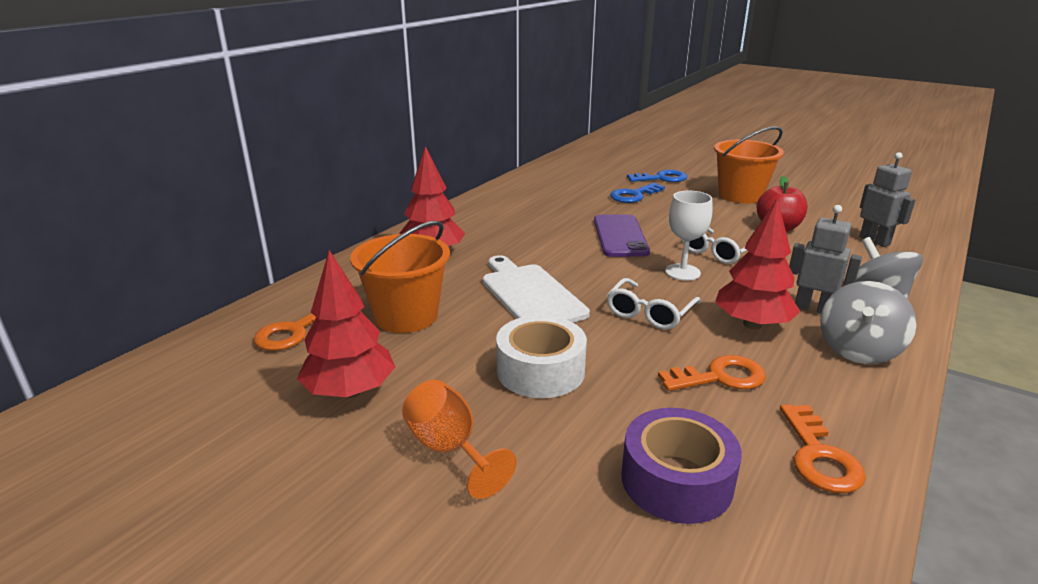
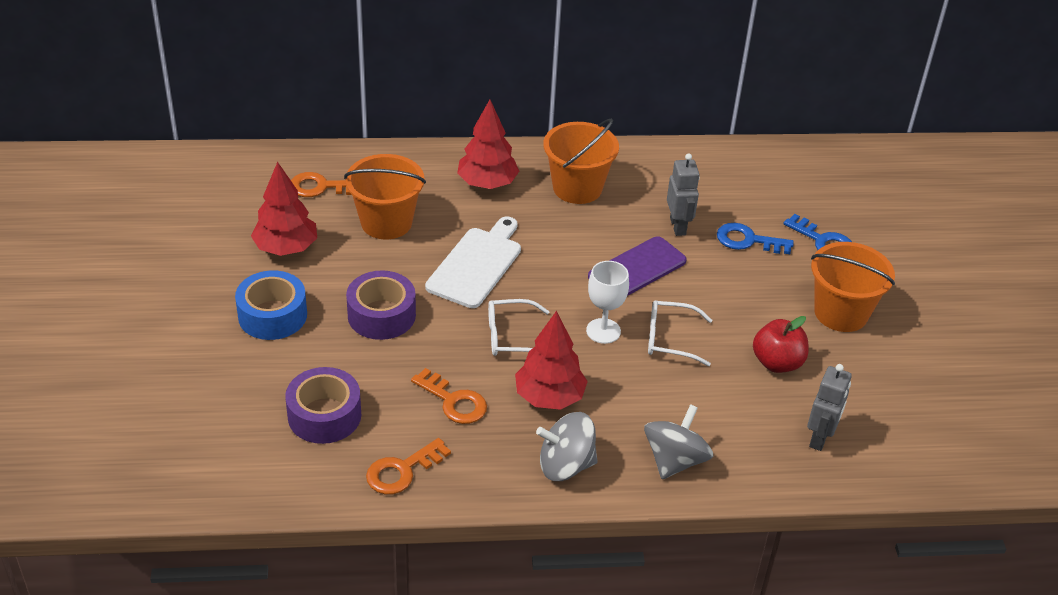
camera: 50 degrees right, 15 degrees up
(449, 449) = (272, 315): orange goblet -> blue tape
(495, 224) = (577, 188): none -> orange bucket
(540, 371) = (381, 315): white tape -> purple tape
(813, 308) = (614, 425): grey robot -> grey robot (678, 226)

